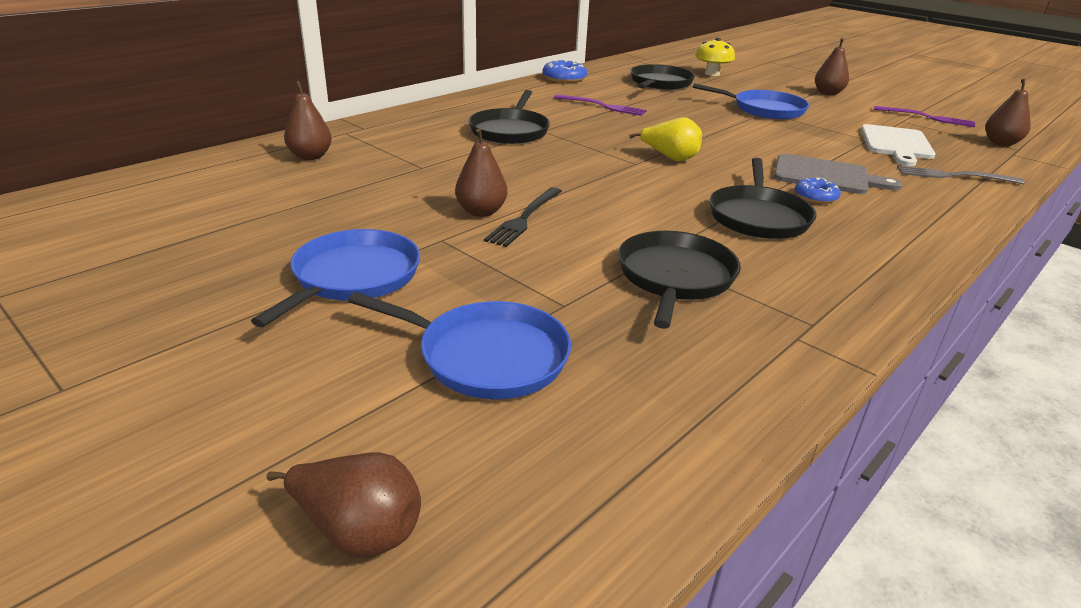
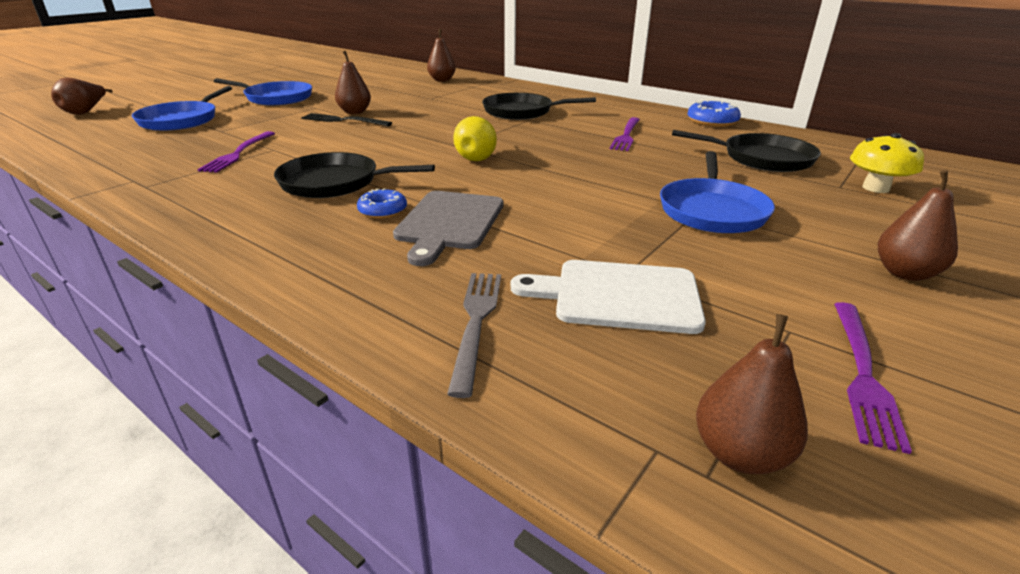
camera: 85 degrees right, 0 degrees up
(675, 277) = (238, 153): black pan -> purple fork

